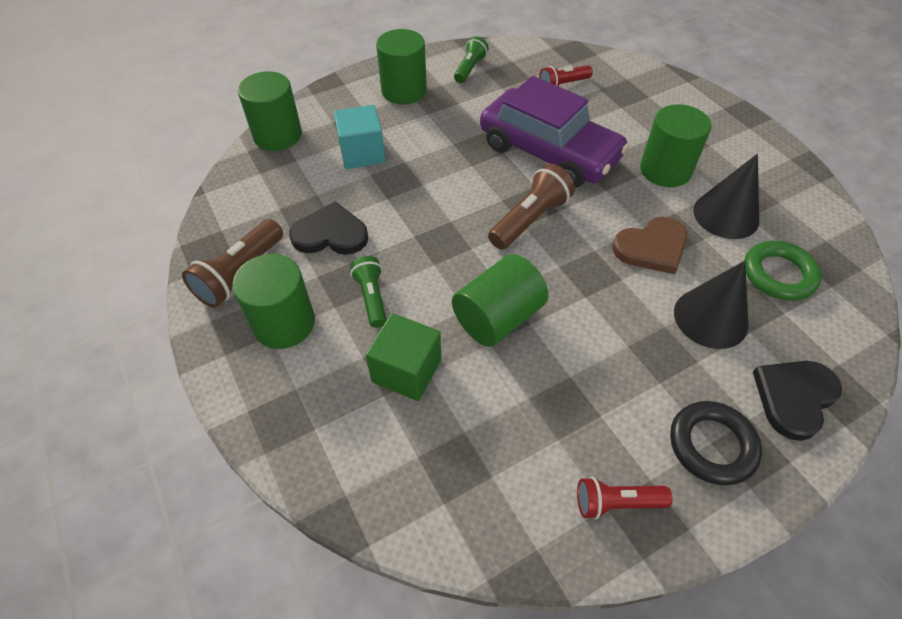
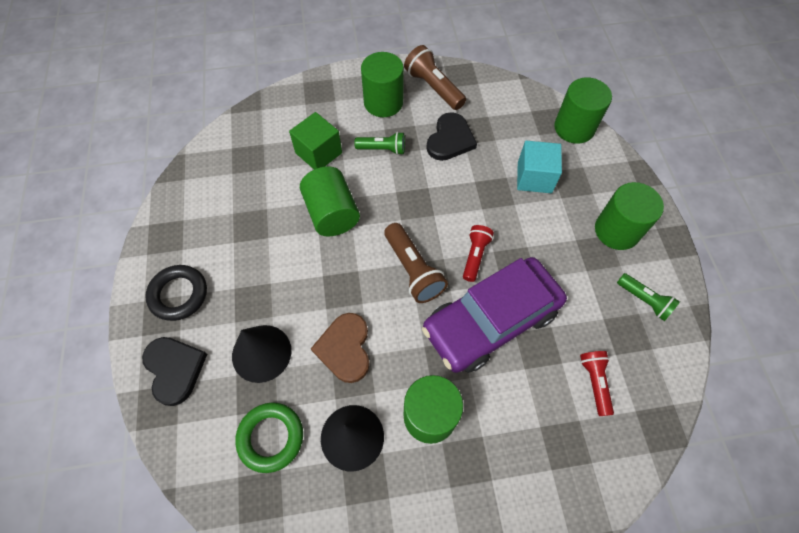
camera: 110 degrees right, 10 degrees up
(616, 503) = (181, 225): red flashlight -> red flashlight (475, 256)

